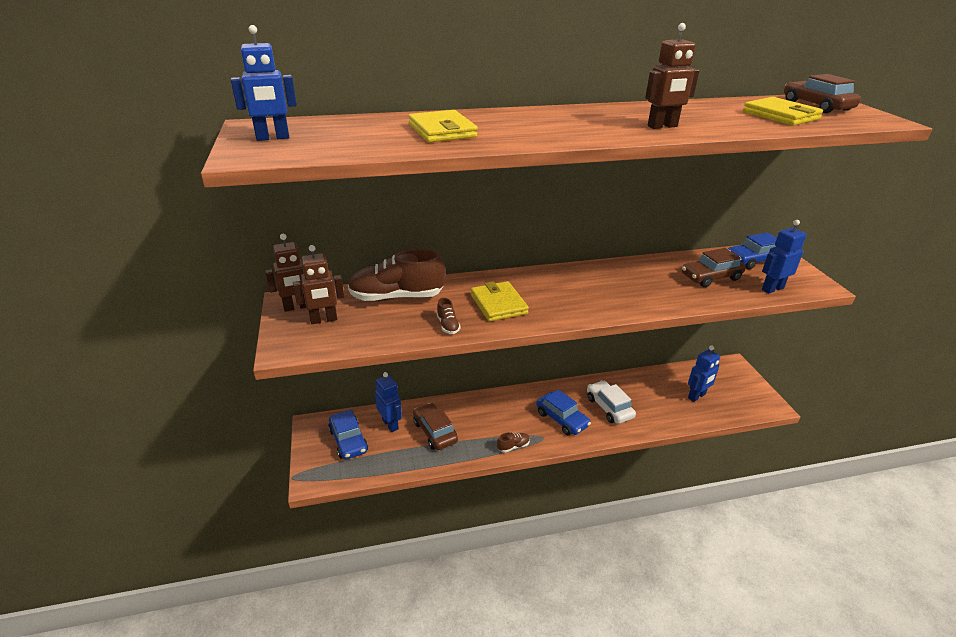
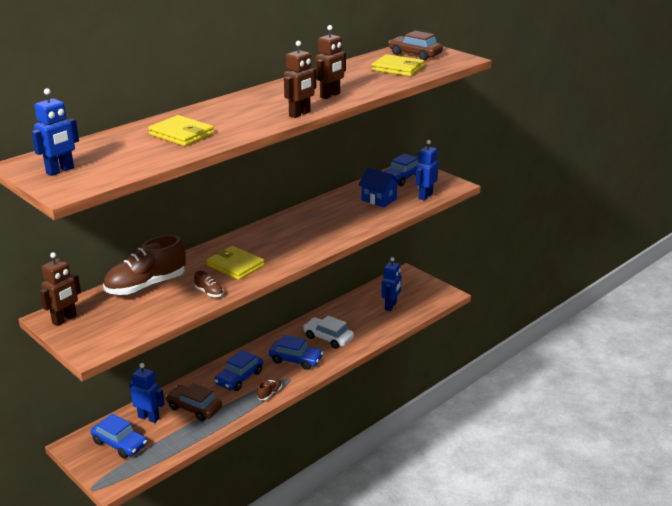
camera: 30 degrees left, 5 degrees down
(323, 320) = (100, 321): brown robot -> brown robot (300, 114)
(496, 417) = (239, 378): none -> blue car
(711, 277) = (379, 199): brown car -> blue house

